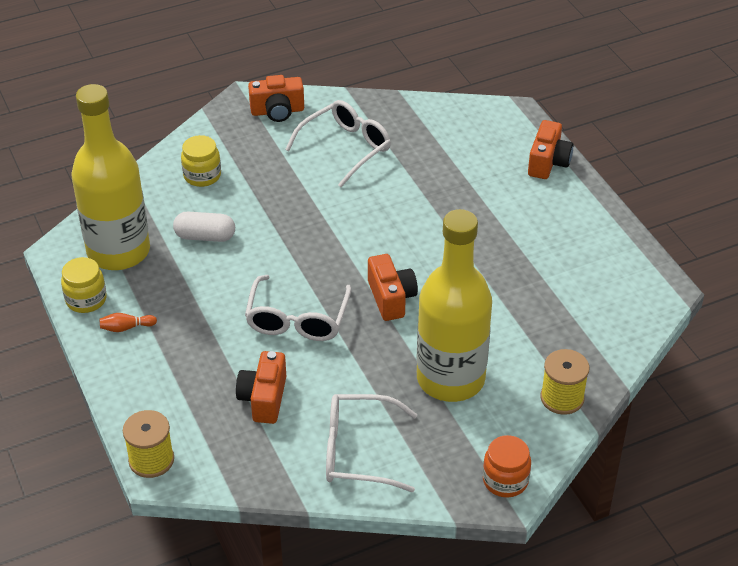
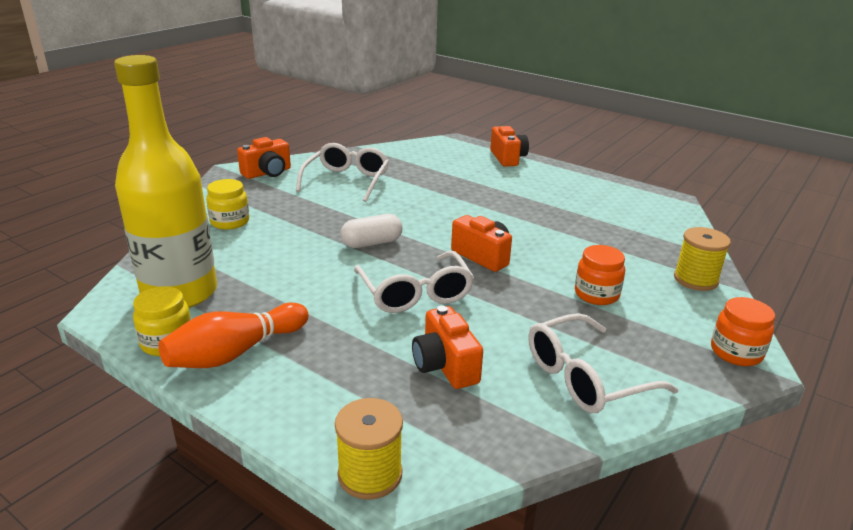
camera: 30 degrees left, 15 degrees down
(126, 327) = (235, 352): orange bowling pin -> orange bowling pin, size x2.18
(205, 236) = (267, 260): white capsule -> white capsule (372, 243)
(450, 379) = (596, 294): yellow bottle -> orange jar

